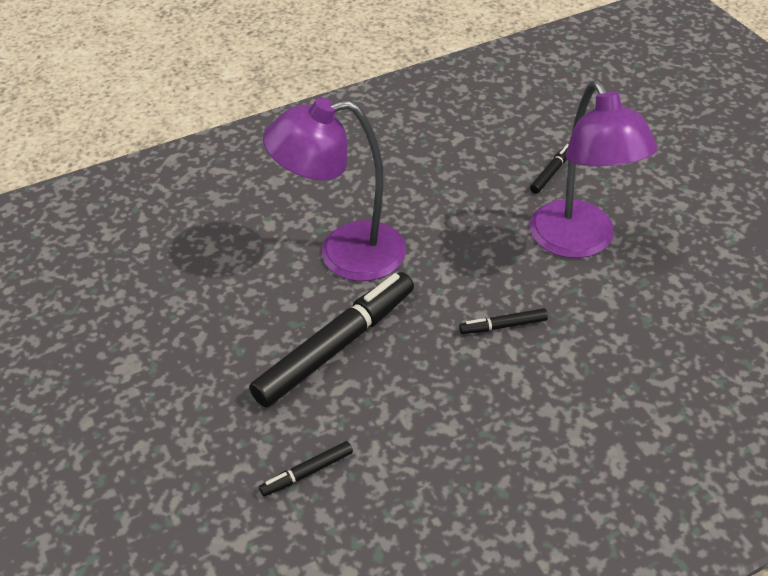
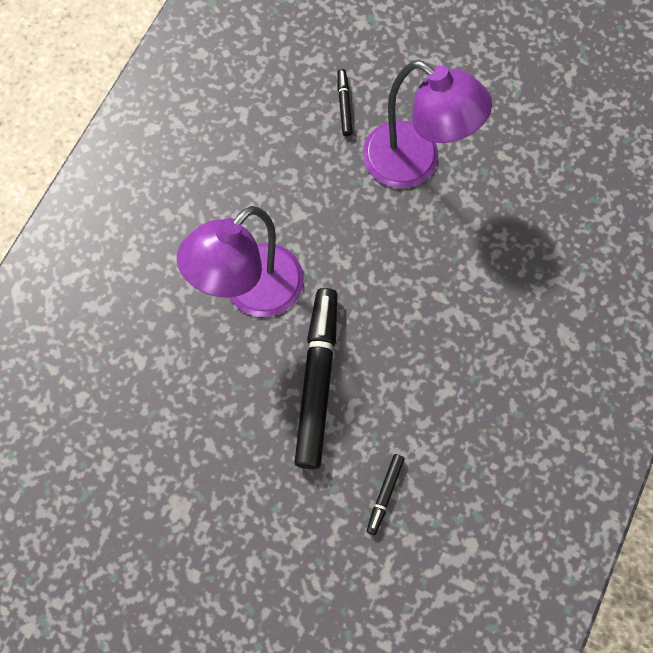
camera: 40 degrees left, 25 degrees up
(503, 326) = (418, 279): black marker -> none

